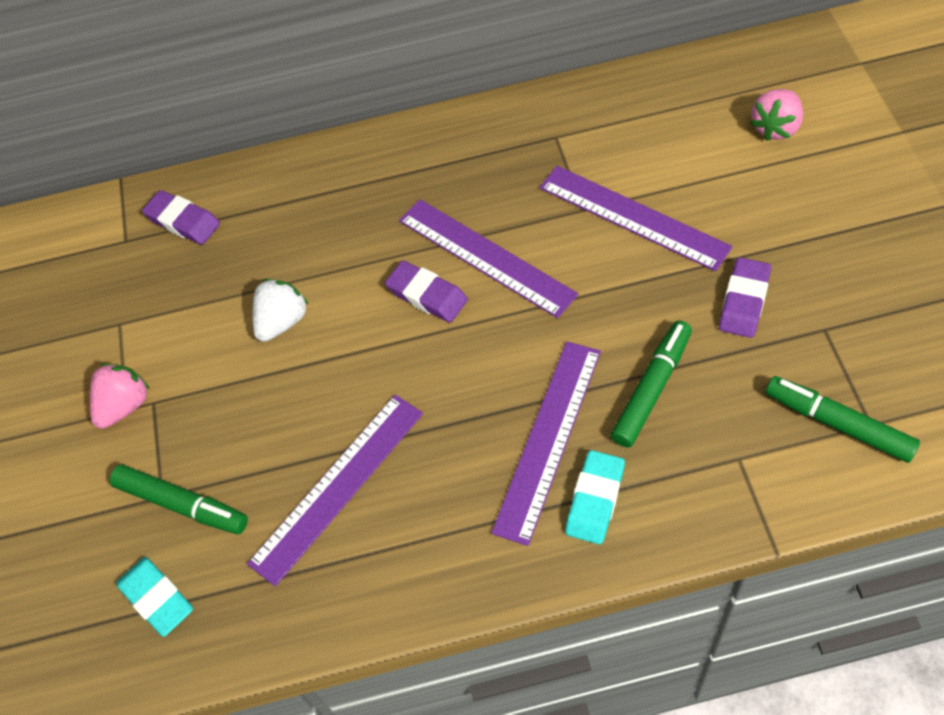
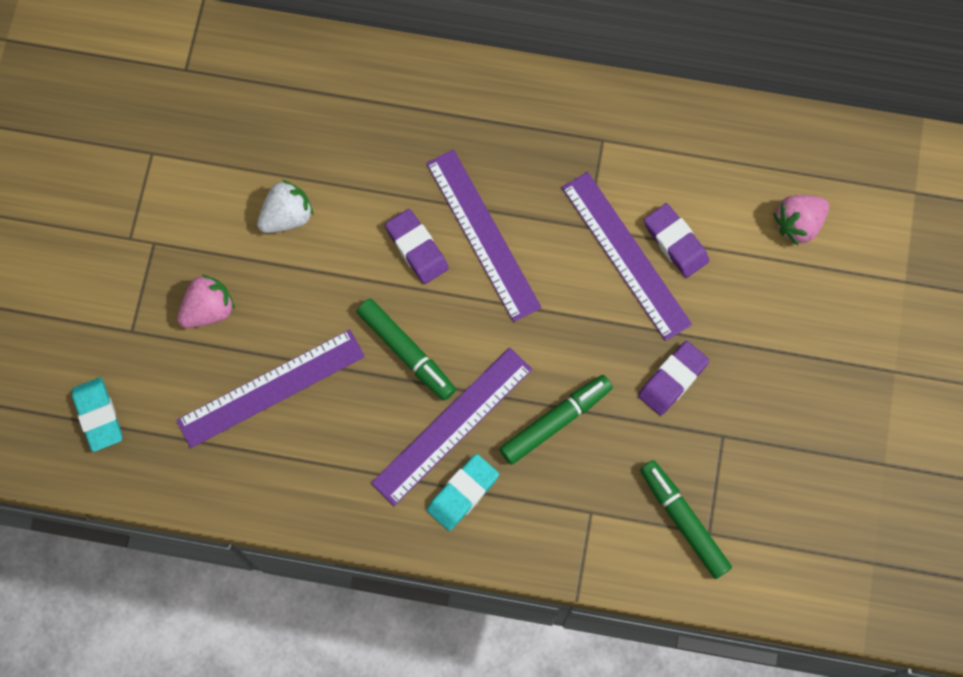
camera: 15 degrees right, 15 degrees up
(124, 405) = (130, 235): pink strawberry -> pink strawberry (209, 309)
(181, 504) = (144, 345): green marker -> green marker (406, 351)
(183, 221) = (242, 73): purple eraser -> purple eraser (675, 242)

